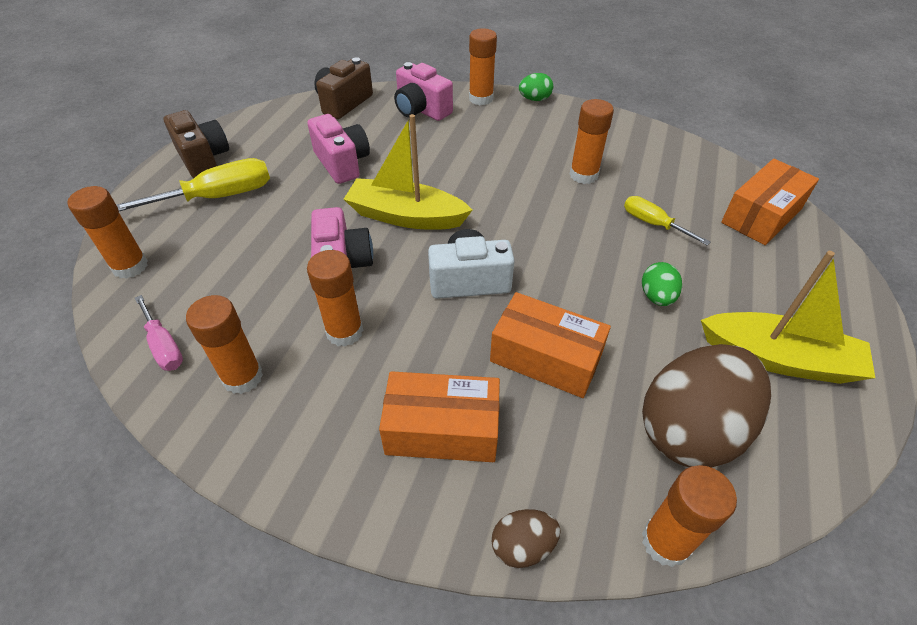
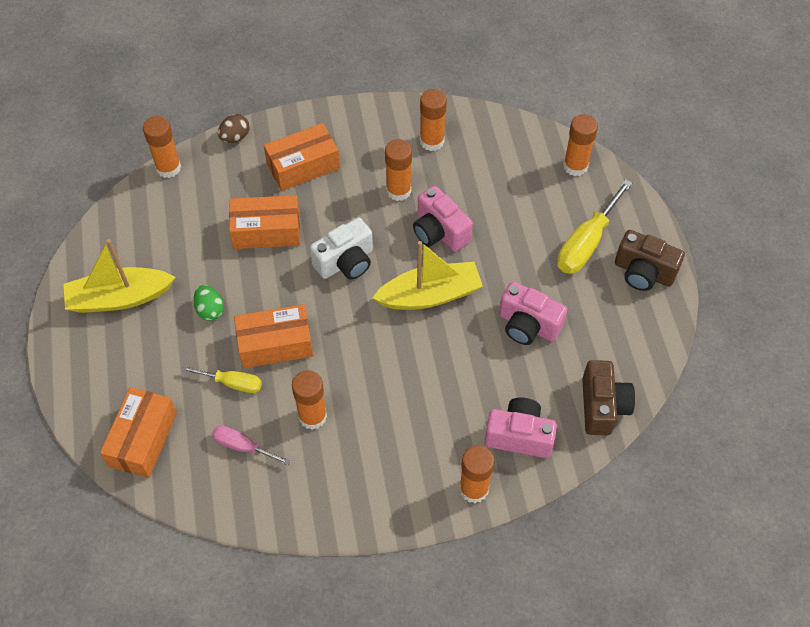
camera: 150 degrees right, 10 degrees up
(164, 346) = (493, 135): pink screwdriver -> pink screwdriver (242, 446)
(535, 99) = (417, 519): green egg -> none
(593, 237) = (275, 344): none -> orange box
(690, 430) = (167, 227): brown egg -> none

